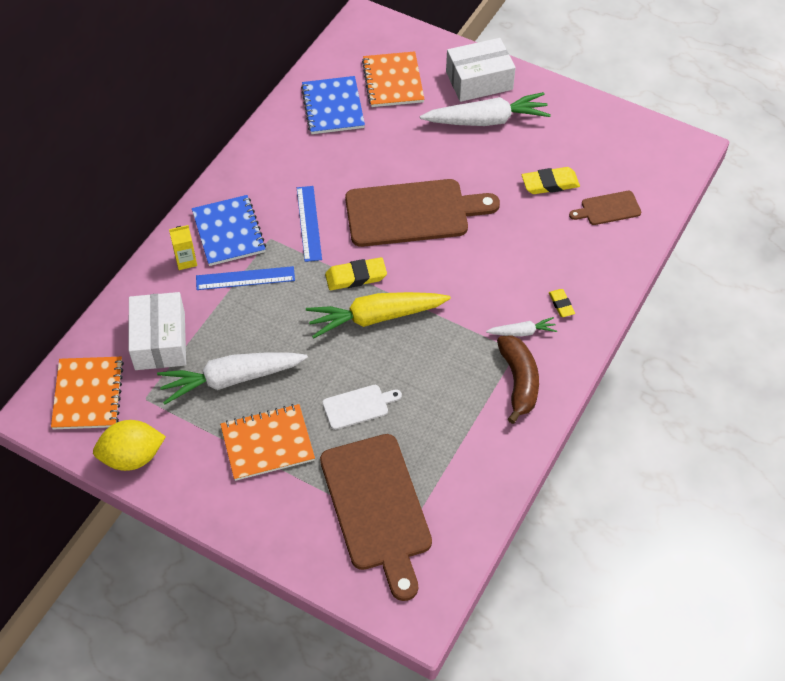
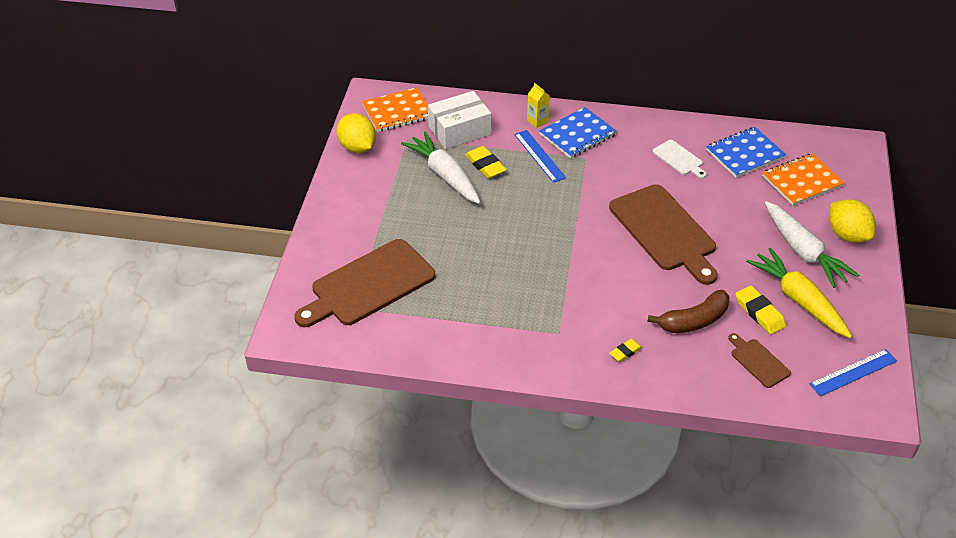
camera: 70 degrees right, 10 degrees down
(267, 443) = (398, 210): orange notebook -> none
(309, 223) = (614, 174): blue ruler -> blue ruler (853, 372)
(356, 276) = (577, 215): yellow eraser -> yellow eraser (485, 165)
(358, 406) = (454, 250): white cutting board -> white cutting board (679, 159)
(376, 317) = (544, 238): yellow carrot -> yellow carrot (799, 300)
(479, 80) = (847, 235): white box -> yellow lemon
(518, 381) = (527, 342): brown banana -> brown banana (694, 320)
(522, 332) = (580, 332): white carrot -> none

